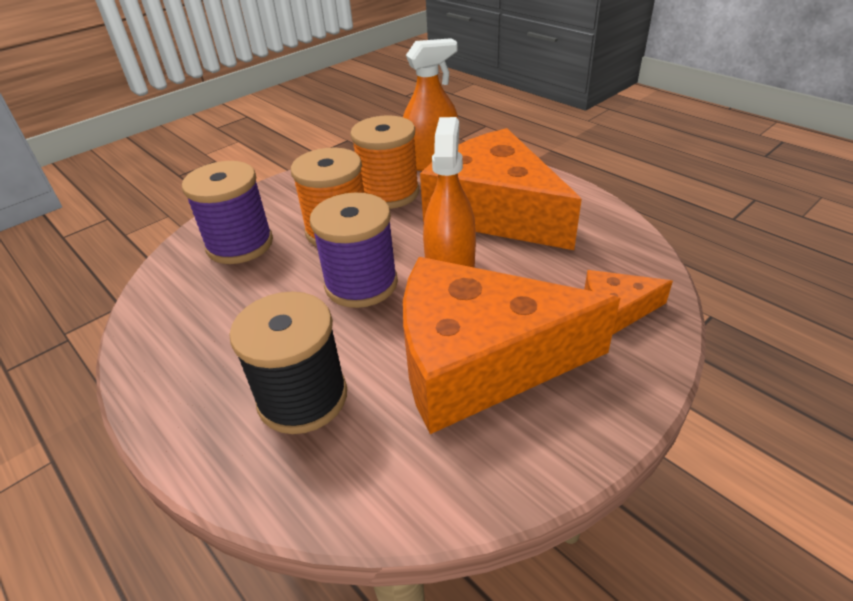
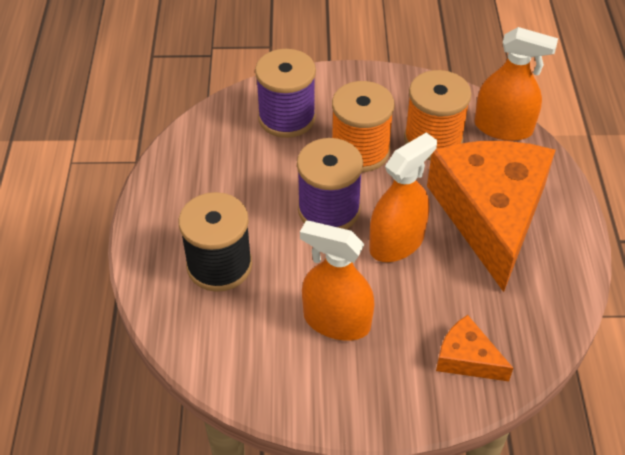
camera: 40 degrees right, 10 degrees up
(479, 361) = (336, 321): orange cheese -> orange spray bottle

